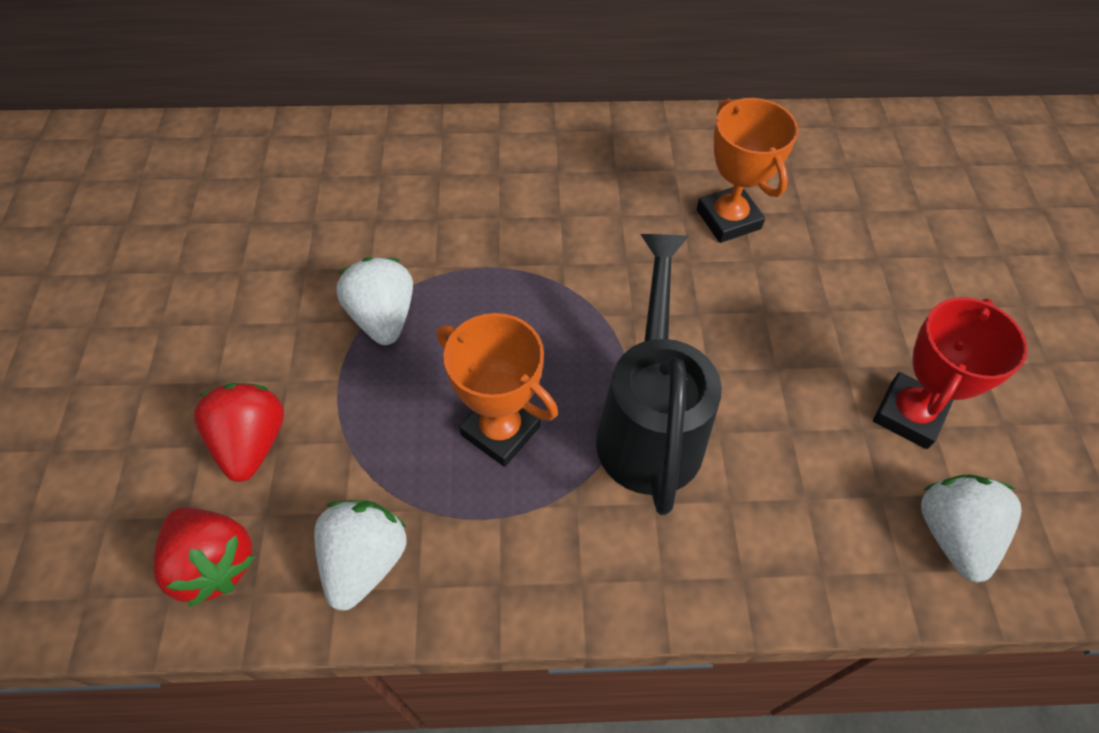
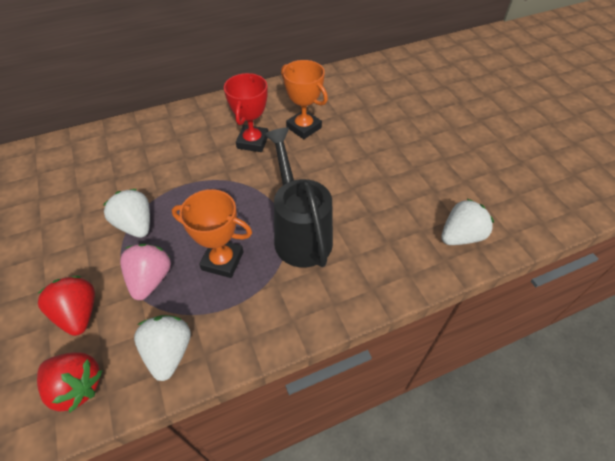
camera: 20 degrees left, 5 degrees down
(376, 423) = (151, 279): none -> pink strawberry
(908, 414) = (421, 190): red trophy -> red trophy (253, 142)
(952, 534) = (460, 236): white strawberry -> white strawberry turned 75 degrees clockwise

